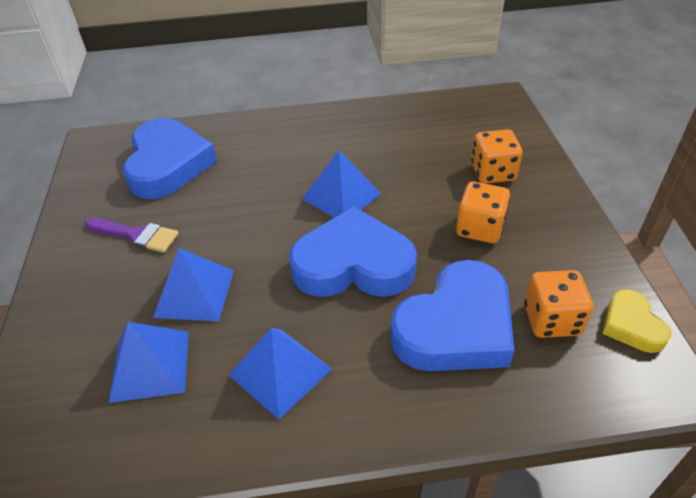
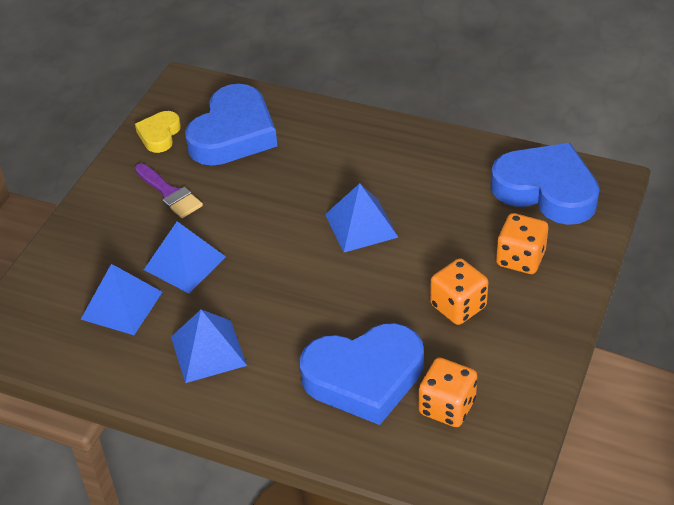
camera: 30 degrees right, 0 degrees up
(353, 264) = (323, 292): blue heart -> blue heart (546, 190)
(631, 325) = (510, 441): yellow heart -> yellow heart (159, 135)

